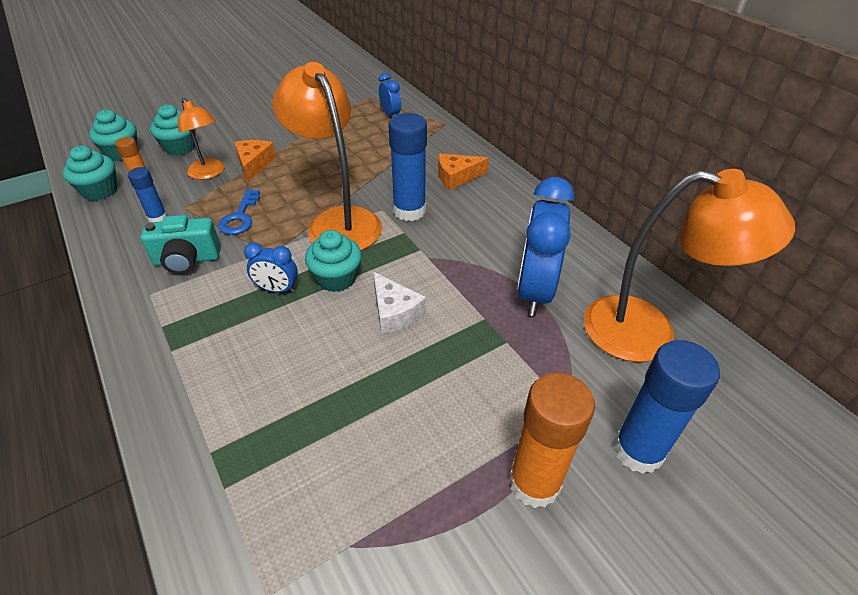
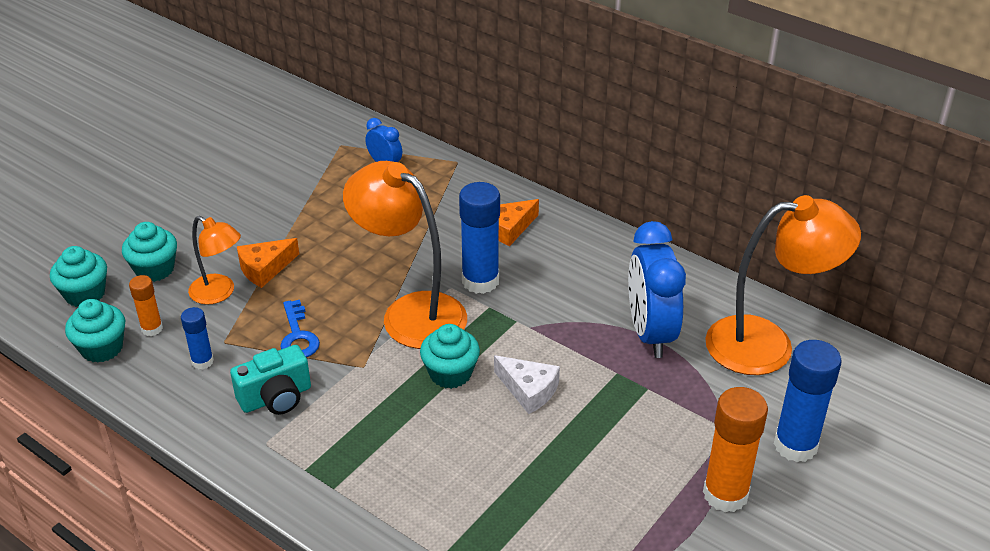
camera: 20 degrees left, 5 degrees down
(254, 164) = (265, 268): orange cheese -> orange cheese turned 105 degrees counterclockwise
(277, 289) = (397, 401): blue clock -> none

